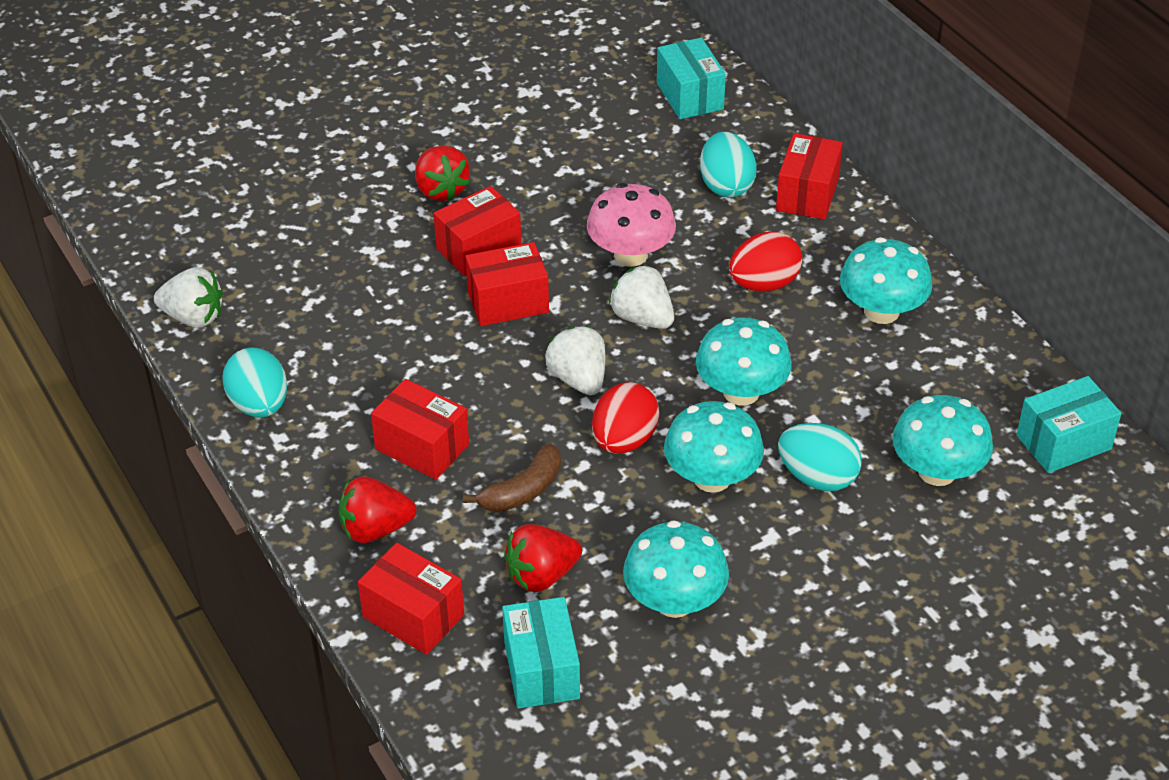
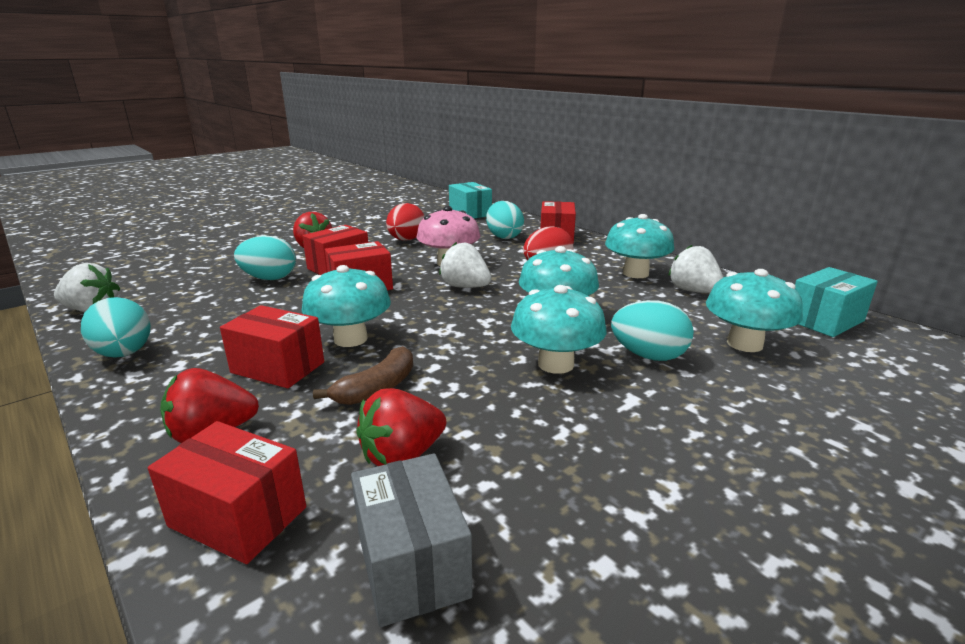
camera: 10 degrees left, 20 degrees down
(389, 268) = (269, 278): none -> turquoise egg
(541, 670) = (411, 563): turquoise box -> grey box
(578, 379) = (421, 318): white strawberry -> white strawberry (693, 291)
(624, 440) = (468, 348): red egg -> red egg (406, 240)
(674, 601) = (560, 463): turquoise mushroom -> turquoise mushroom (350, 339)

